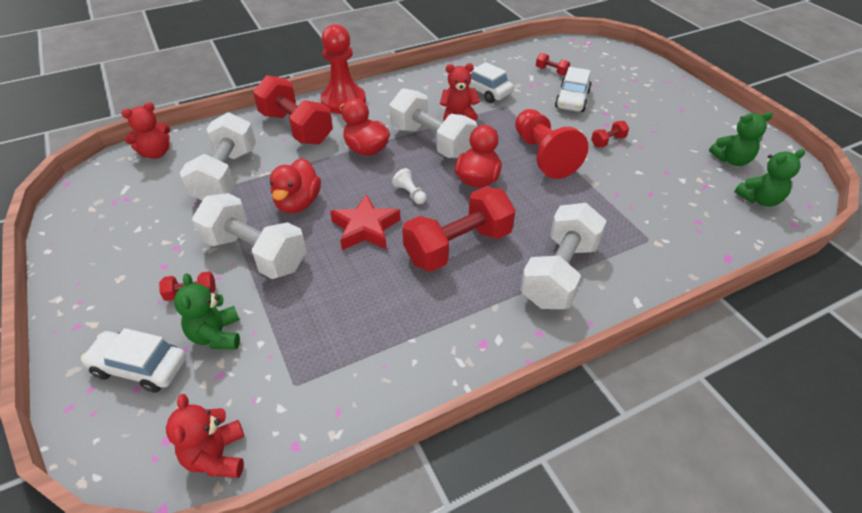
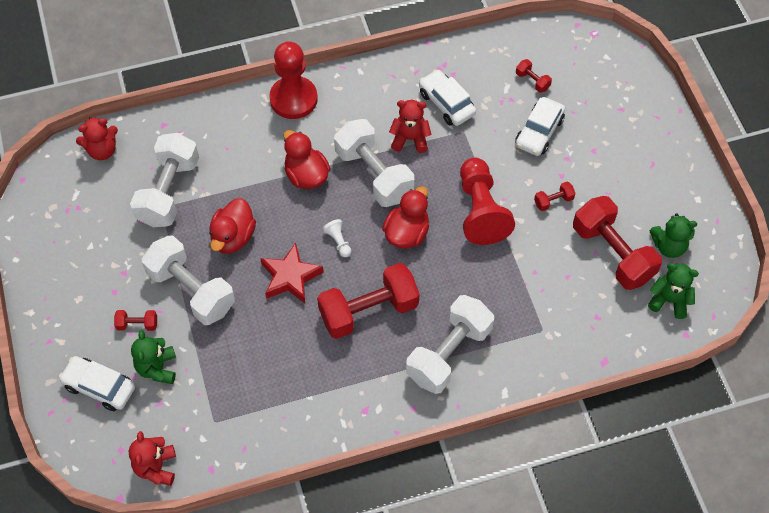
camera: 10 degrees right, 15 degrees up
(296, 128) = (240, 134): red dumbbell -> red dumbbell (612, 253)
(759, 199) = (669, 300): green teddy bear -> green teddy bear turned 150 degrees counterclockwise

